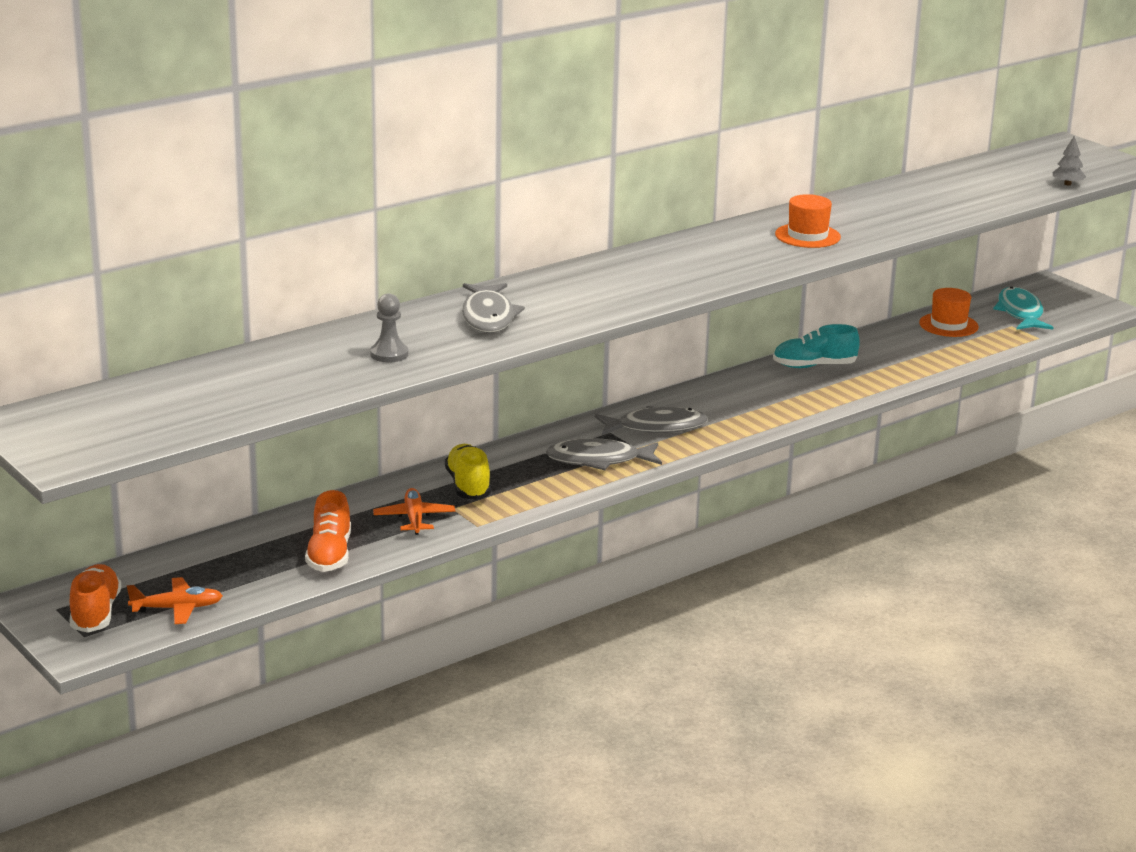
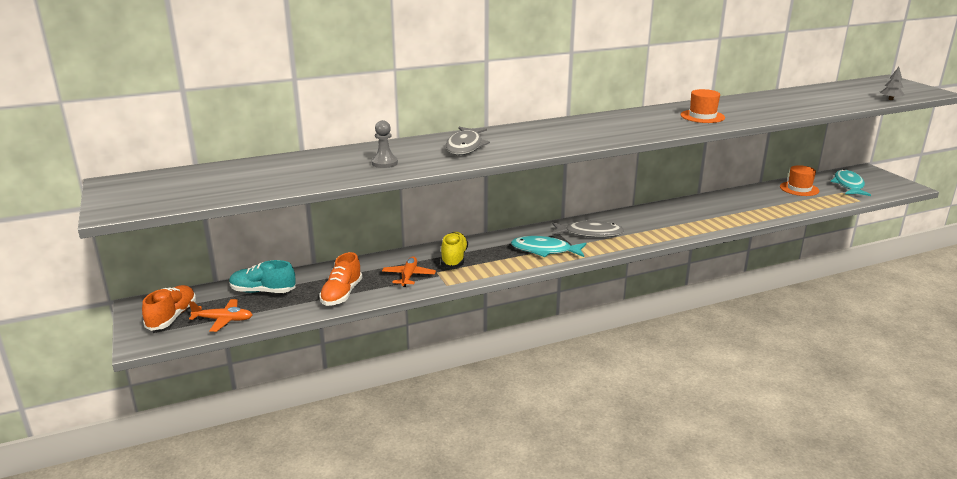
camera: 15 degrees right, 0 degrees up
(599, 460) = (545, 250): grey fish -> turquoise fish
(814, 366) = (705, 205): turquoise shoe -> turquoise shoe (263, 291)

